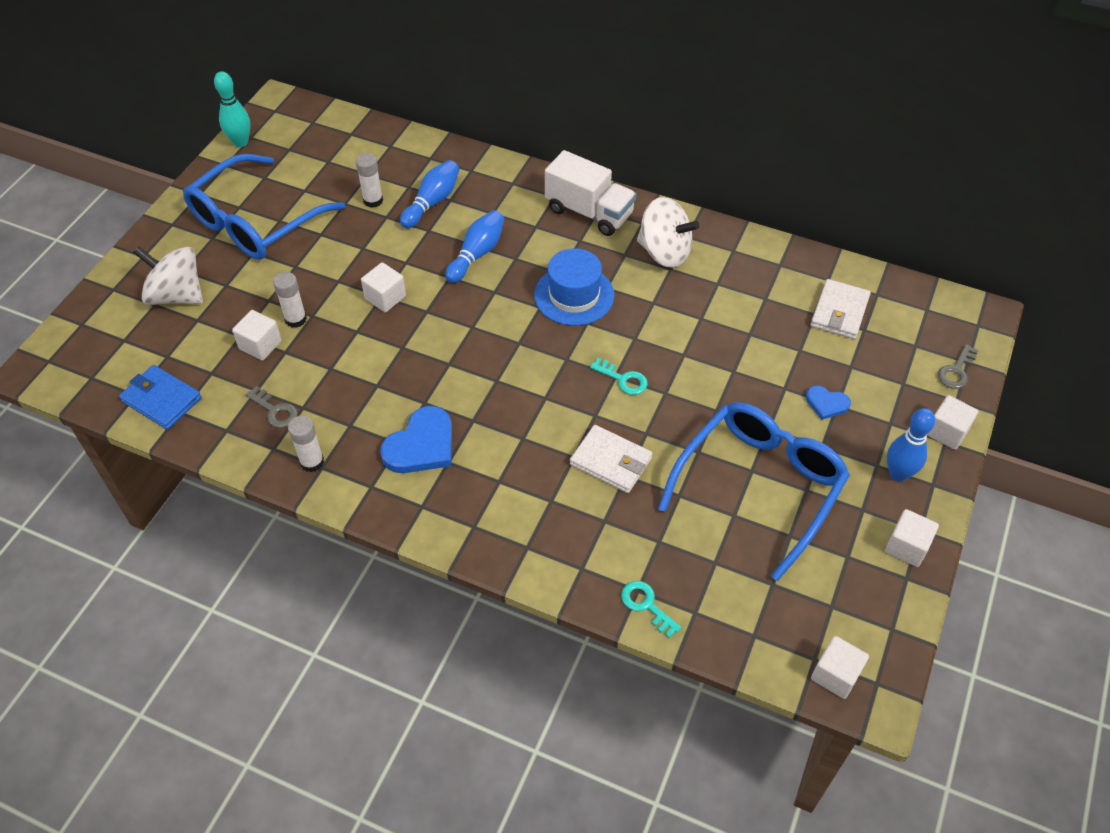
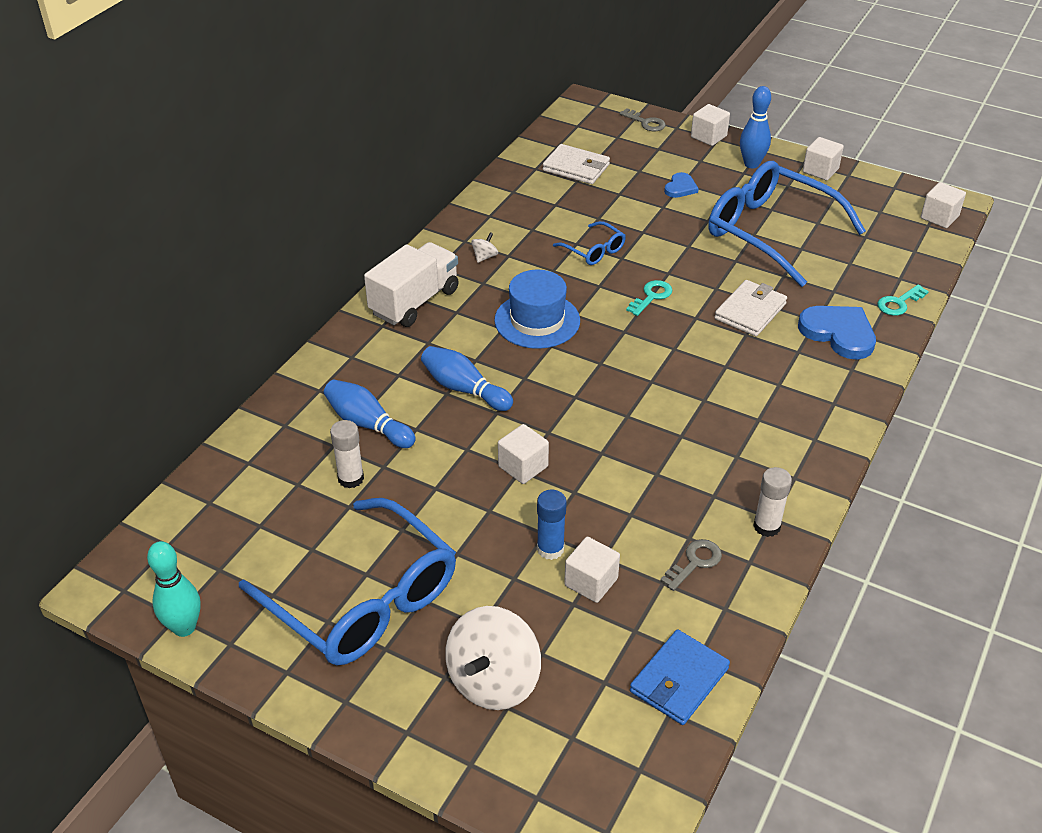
camera: 85 degrees left, 10 degrees down
(295, 319) = (550, 549): white glue stick -> blue glue stick
(421, 445) = (738, 438): blue heart -> blue heart (838, 333)
(664, 252) = (484, 257): white spinning top -> white spinning top, size x0.41
(691, 332) = (593, 250): none -> blue glasses

